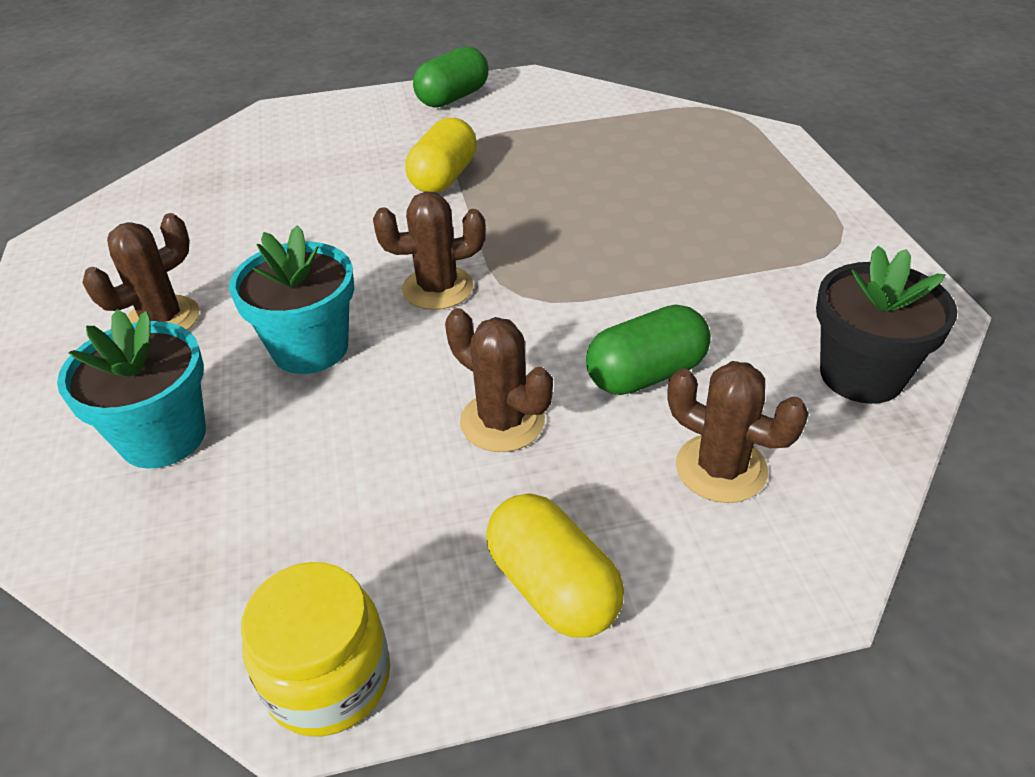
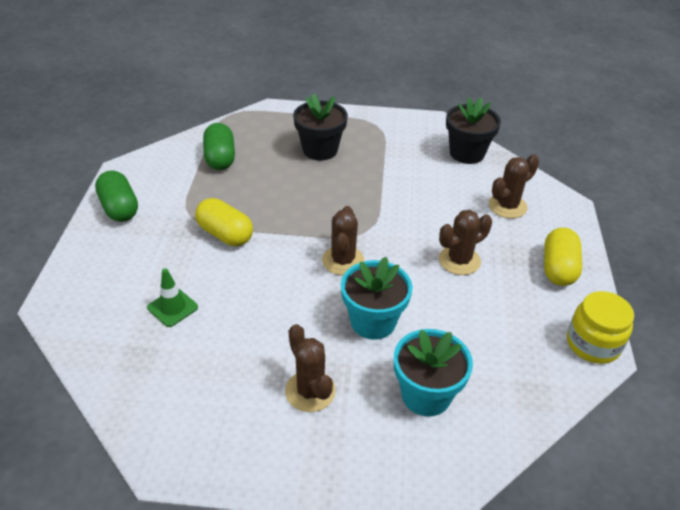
camera: 75 degrees left, 0 degrees up
(290, 180) = (172, 307): none -> green traffic cone
(553, 587) = (558, 268): yellow capsule -> yellow capsule turned 60 degrees counterclockwise
(646, 374) = (444, 208): green capsule -> green capsule (220, 158)
(704, 203) = (320, 150): none -> black flower pot

